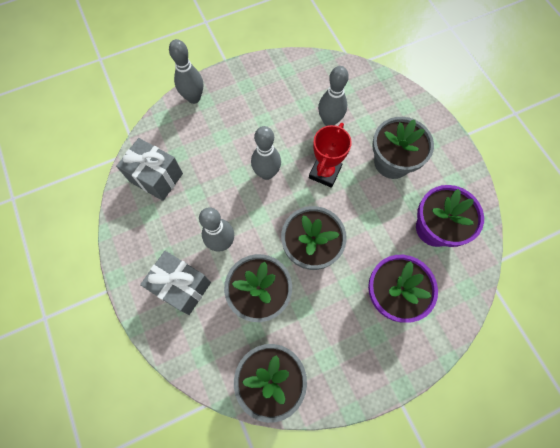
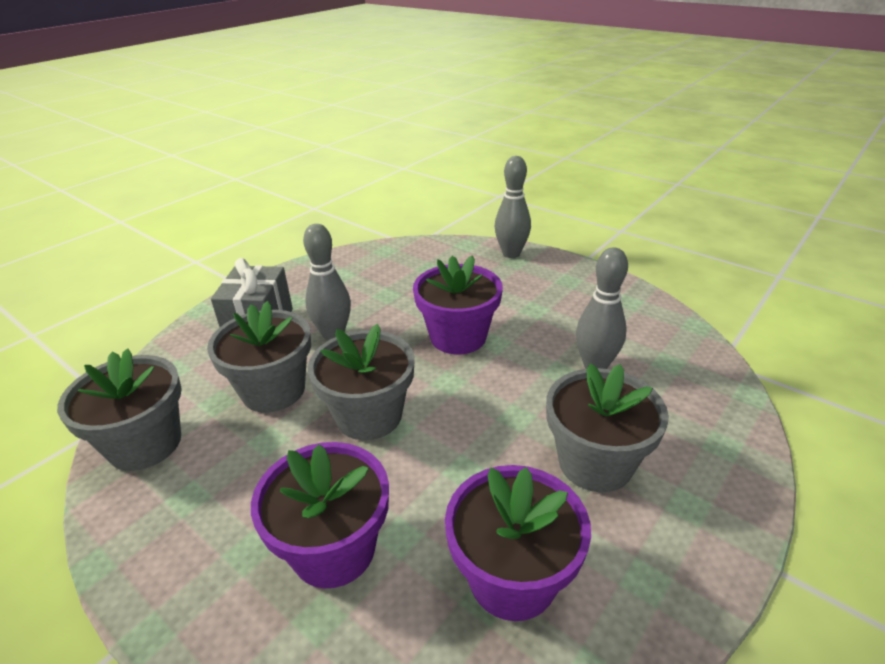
camera: 65 degrees right, 35 degrees down
(156, 177) = (389, 265): grey gift -> none
(266, 173) = (458, 337): grey bowling pin -> purple flower pot
(325, 172) = (505, 389): red trophy -> none

